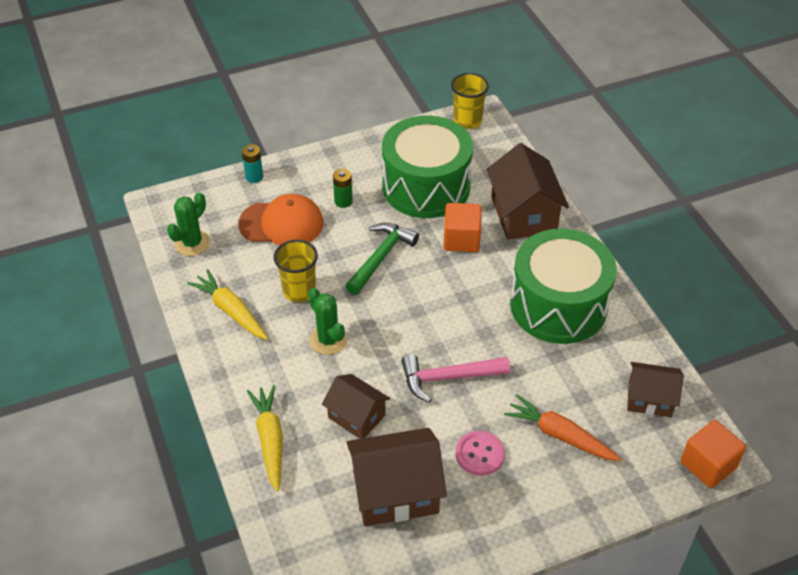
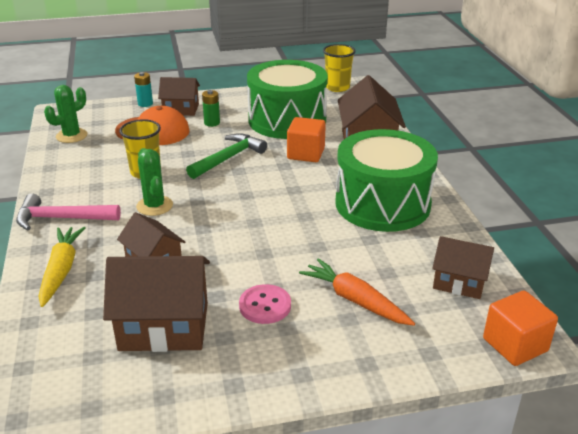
camera: 10 degrees right, 15 degrees down
(230, 311) = (78, 179): yellow carrot -> none
(299, 182) = (181, 109): none -> brown house
(448, 378) = (256, 244): pink hammer -> pink hammer (61, 218)

